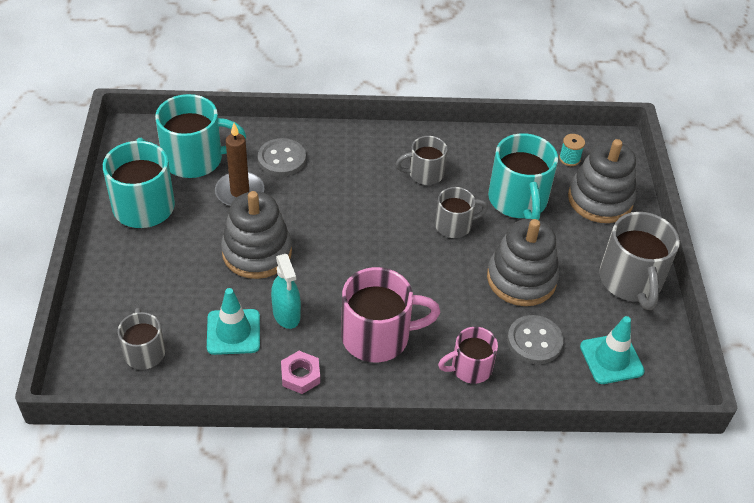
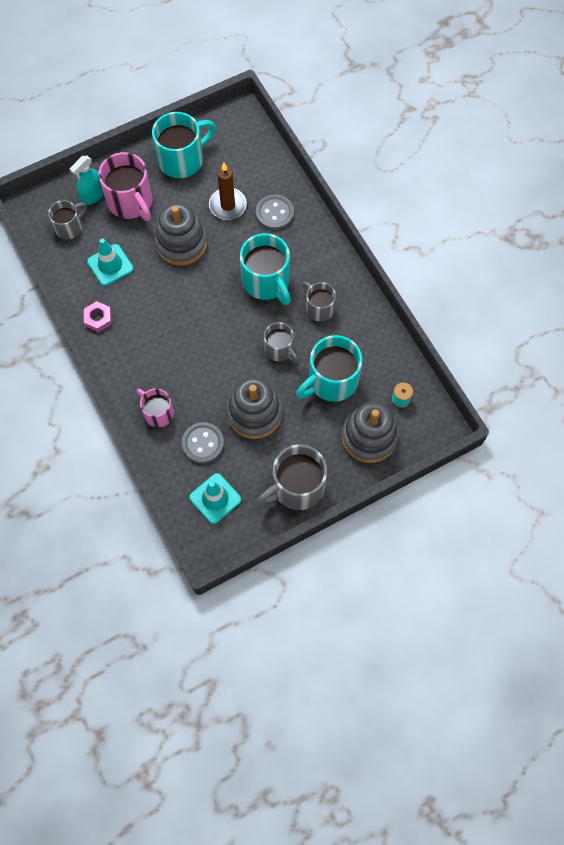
camera: 65 degrees right, 20 degrees up
(195, 159) = (241, 163): turquoise mug -> turquoise mug (266, 281)
(286, 314) = (141, 286): turquoise spray bottle -> turquoise spray bottle (93, 195)
(378, 336) = (153, 347): pink mug -> pink mug (131, 202)

